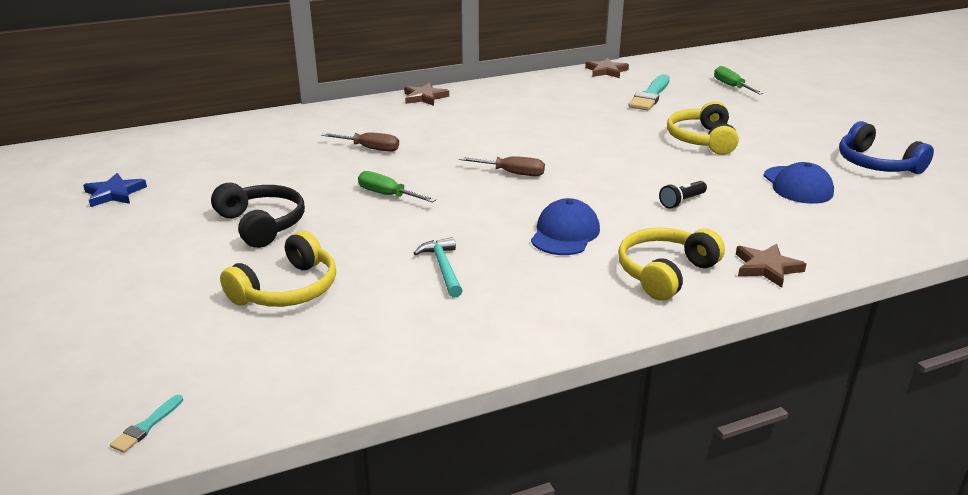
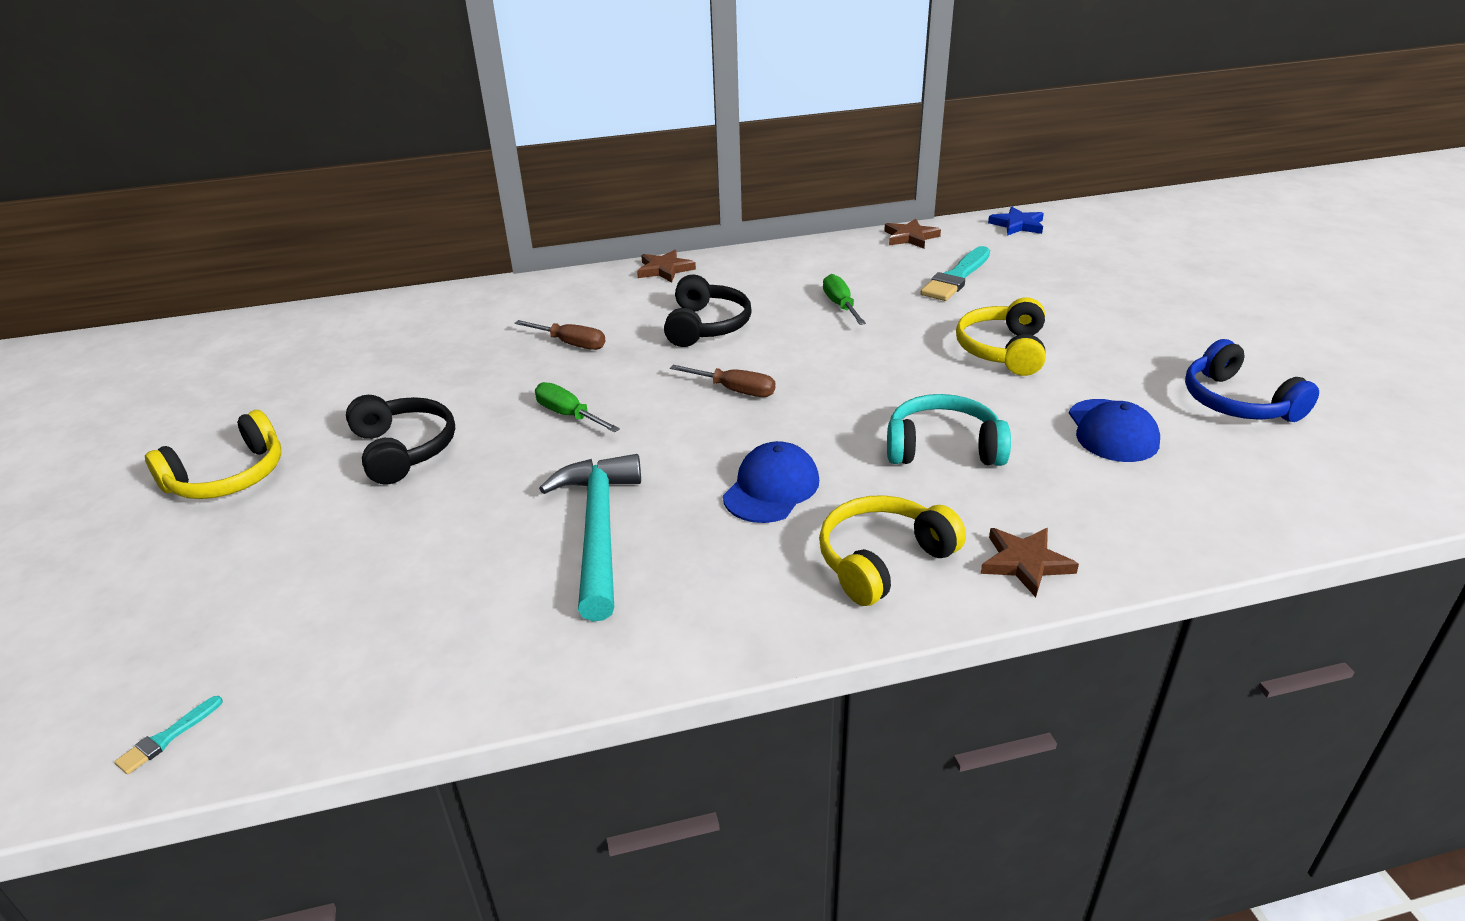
camera: 10 degrees right, 5 degrees up
(114, 194) = (252, 394): blue star -> blue star (1017, 225)
(287, 289) = (400, 549): yellow headphones -> yellow headphones (228, 477)
(443, 268) = (599, 530): turquoise hammer -> turquoise hammer, size x1.83
(472, 133) = (706, 326): none -> black headphones
(681, 201) = (943, 448): black flashlight -> turquoise headphones
(731, 86) = (1072, 267): green screwdriver -> green screwdriver (840, 305)

